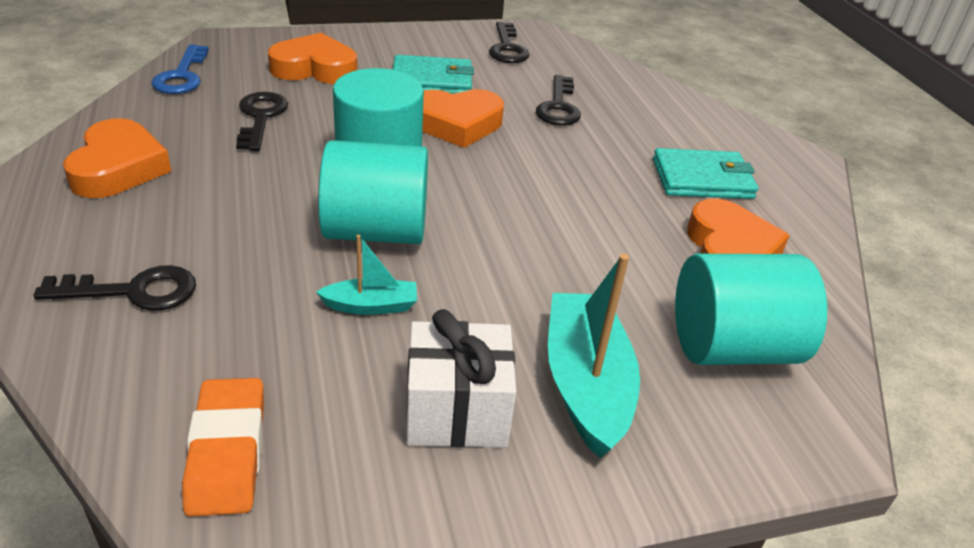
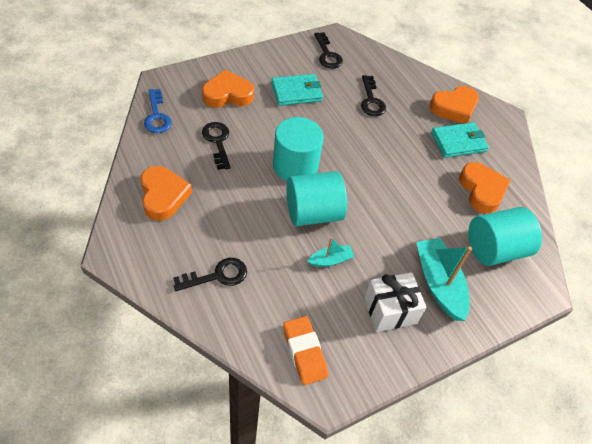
camera: 15 degrees left, 15 degrees up
(457, 124) = (323, 125): orange heart -> orange heart (454, 108)

